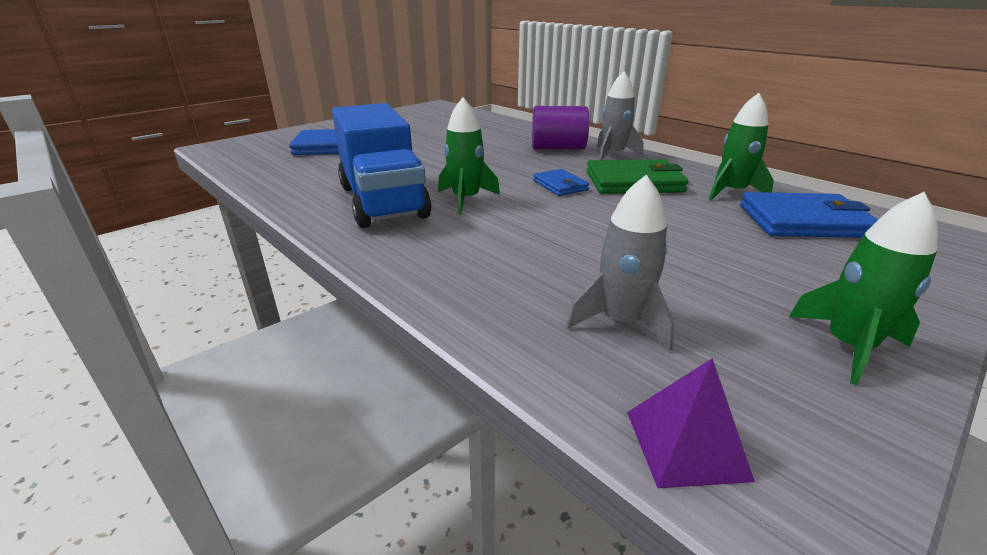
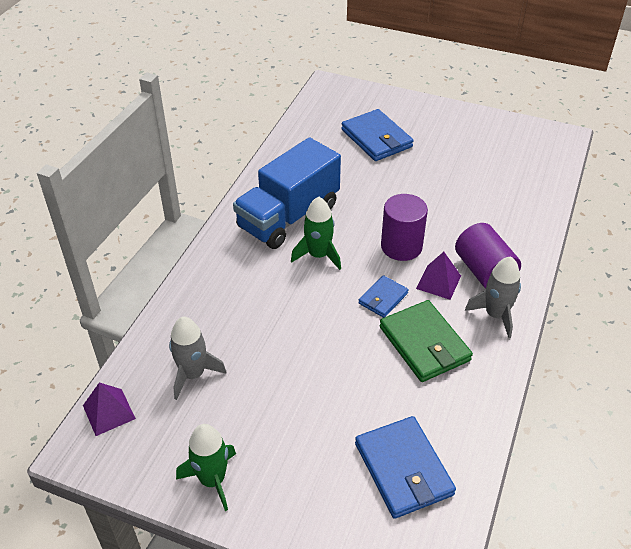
camera: 65 degrees right, 15 degrees up
(496, 166) = (401, 246): none -> purple cylinder
(557, 163) = (438, 282): none -> purple pyramid
(731, 192) = (446, 416): green rocket -> none

